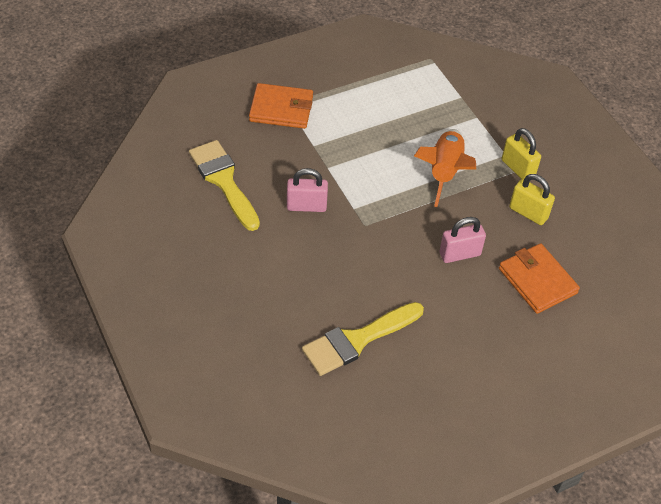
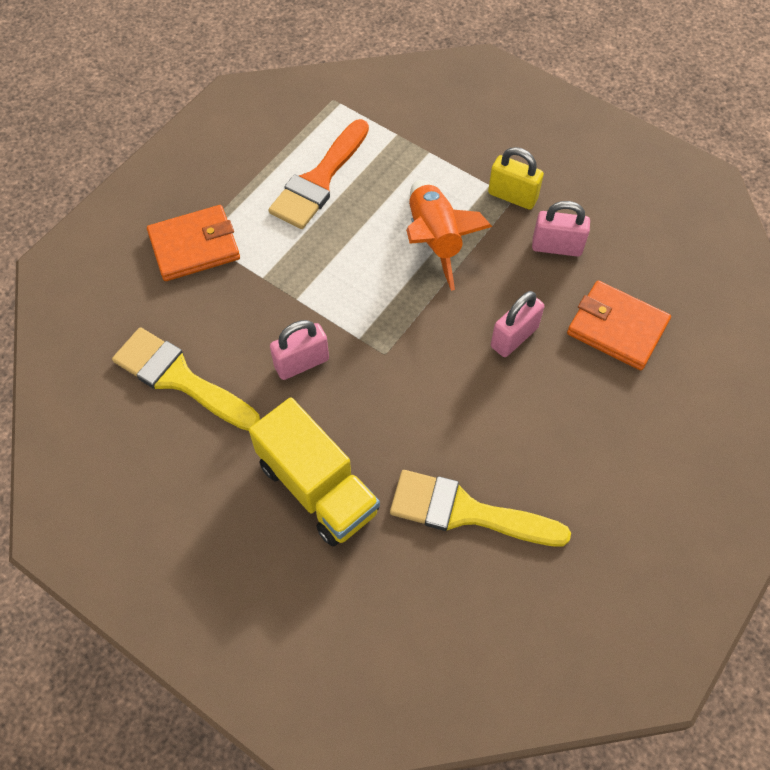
camera: 25 degrees left, 10 degrees up
(270, 281) = (317, 487): none -> yellow truck
(357, 340) = (466, 512): yellow brush -> yellow brush turned 75 degrees clockwise
(388, 104) = (319, 180): none -> orange brush
(528, 213) = (556, 247): yellow padlock -> pink padlock

